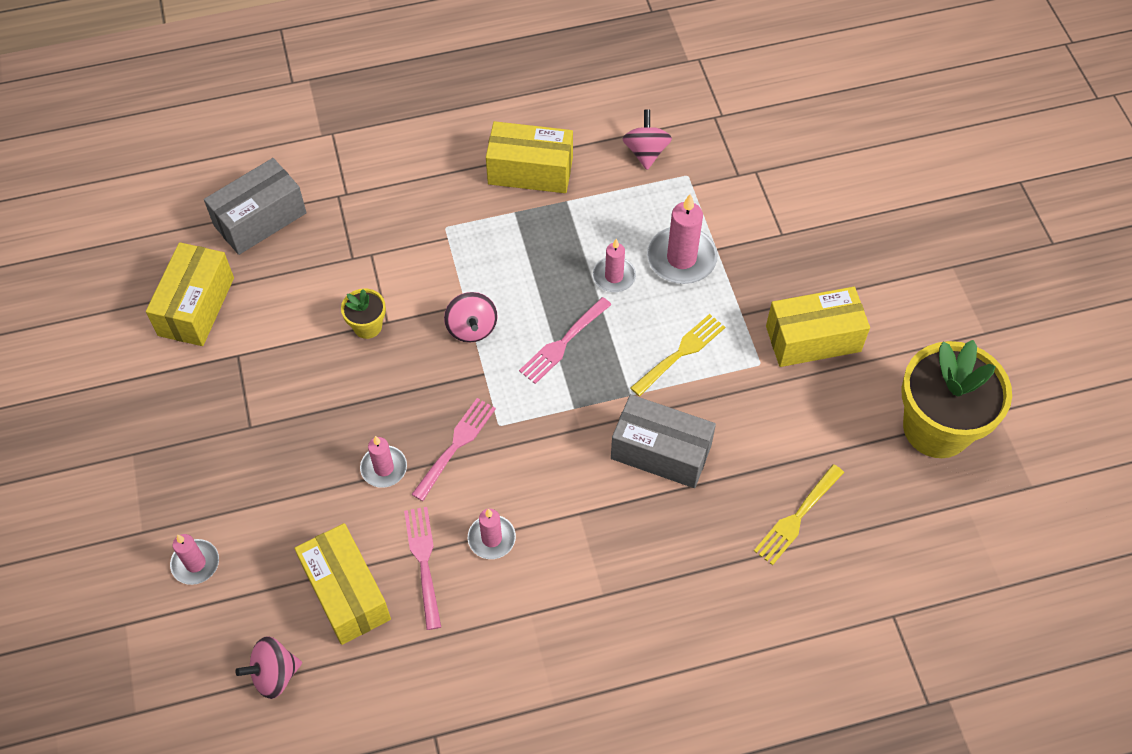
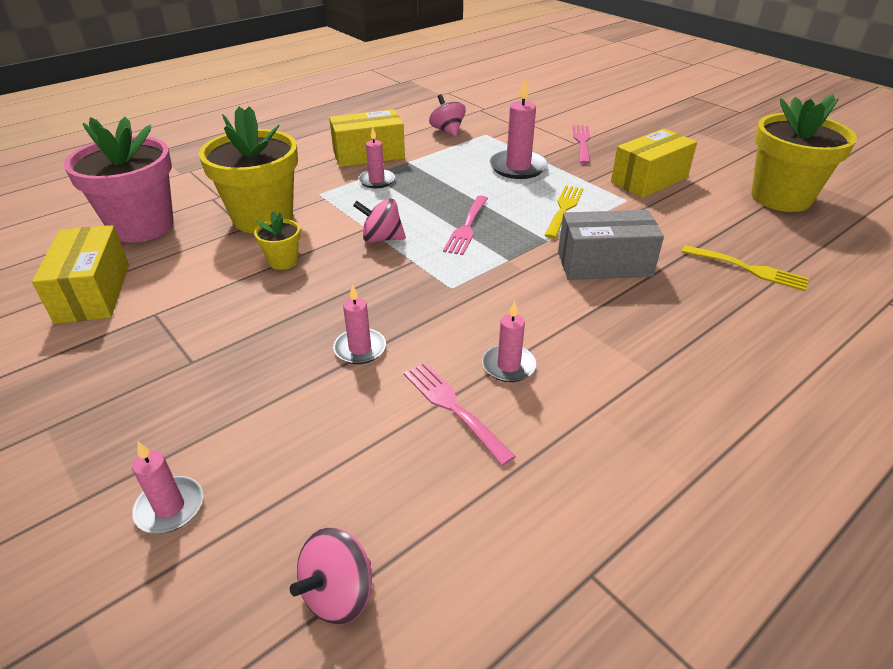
camera: 25 degrees left, 20 degrees down
(260, 219) = (142, 226): grey box -> pink flower pot
(346, 593) = (383, 467): yellow box -> none
(375, 249) = (263, 218): none -> yellow flower pot
(456, 445) = (421, 312): pink fork -> pink fork (582, 142)
(472, 328) = (381, 238): pink spinning top -> pink spinning top turned 135 degrees clockwise
(614, 276) = (476, 186): pink candle -> pink candle (376, 181)
(797, 517) = (748, 269): yellow fork -> yellow fork turned 75 degrees counterclockwise

